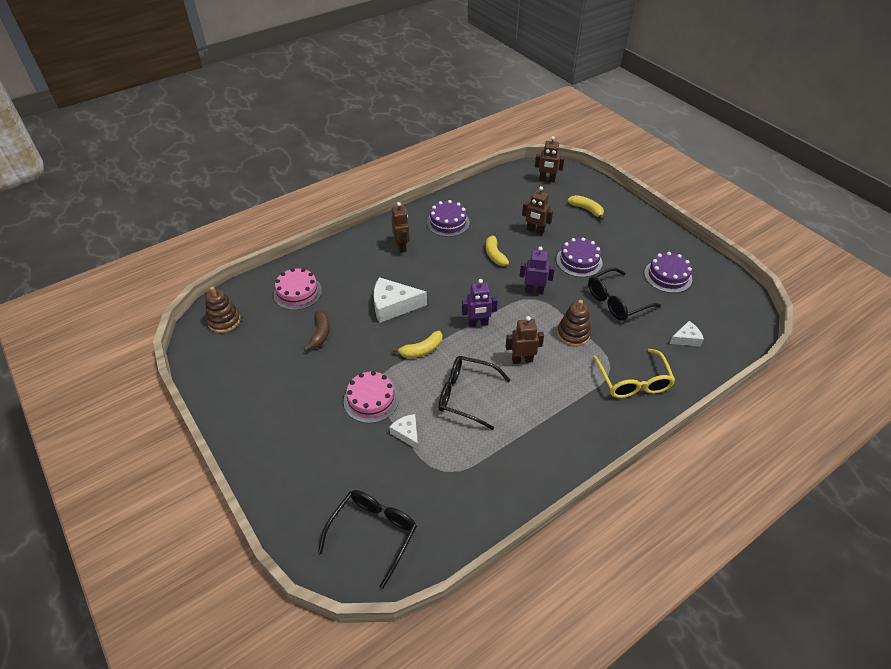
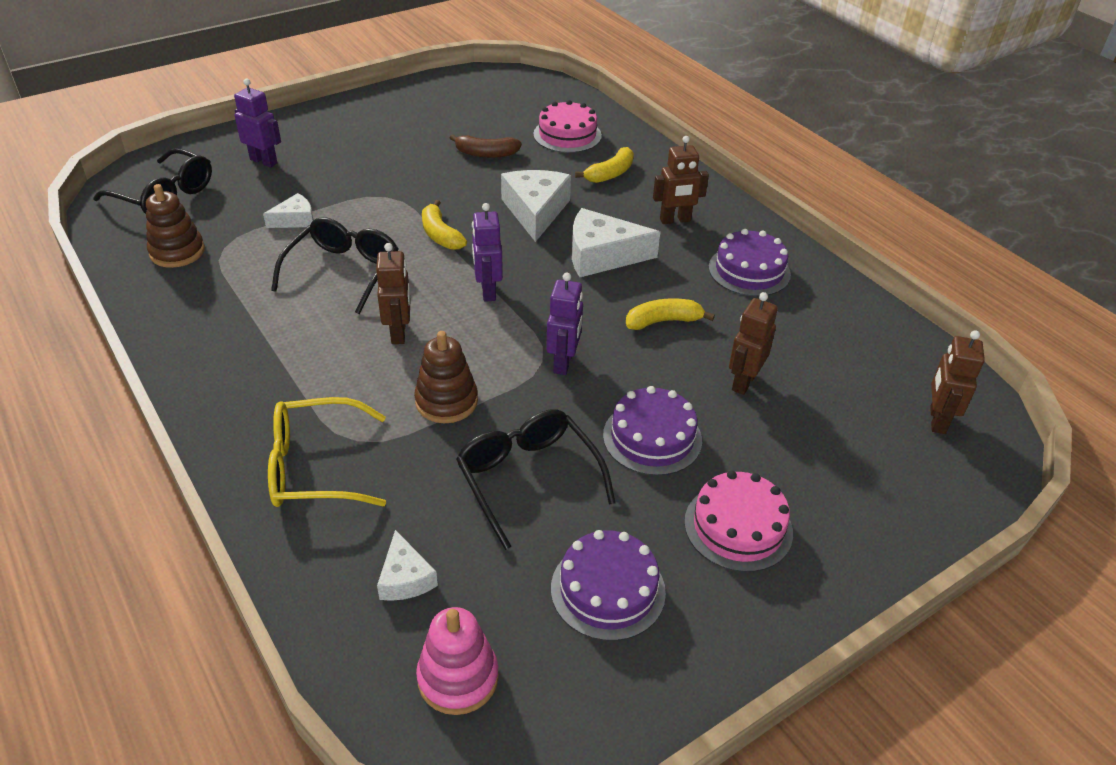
camera: 90 degrees right, 5 degrees down
(224, 321) = (517, 90): brown stacking toy -> brown stacking toy (177, 252)
(322, 471) = (264, 161): none -> purple robot
(371, 399) = (360, 193): pink cake -> pink cake (738, 527)
(439, 276) = (602, 255): none -> white cheese
(586, 210) = (837, 476): yellow banana -> yellow banana (610, 174)
(725, 318) = (458, 678): none -> pink stacking toy

